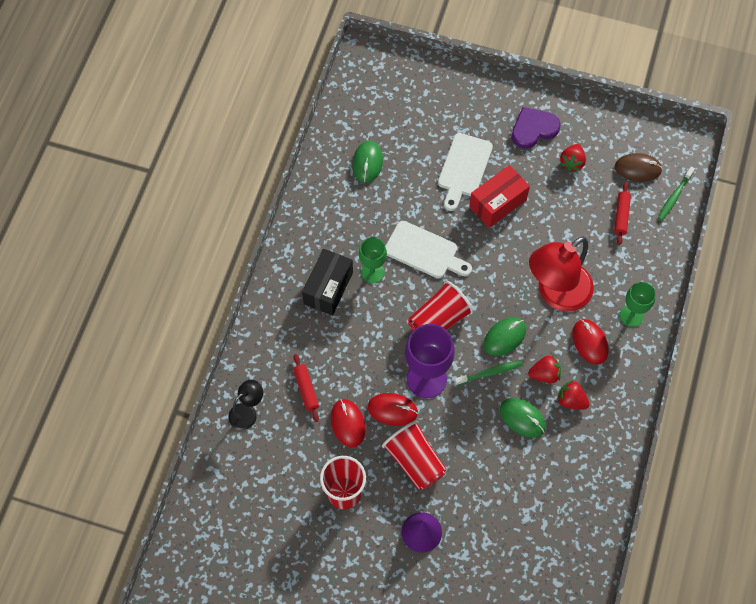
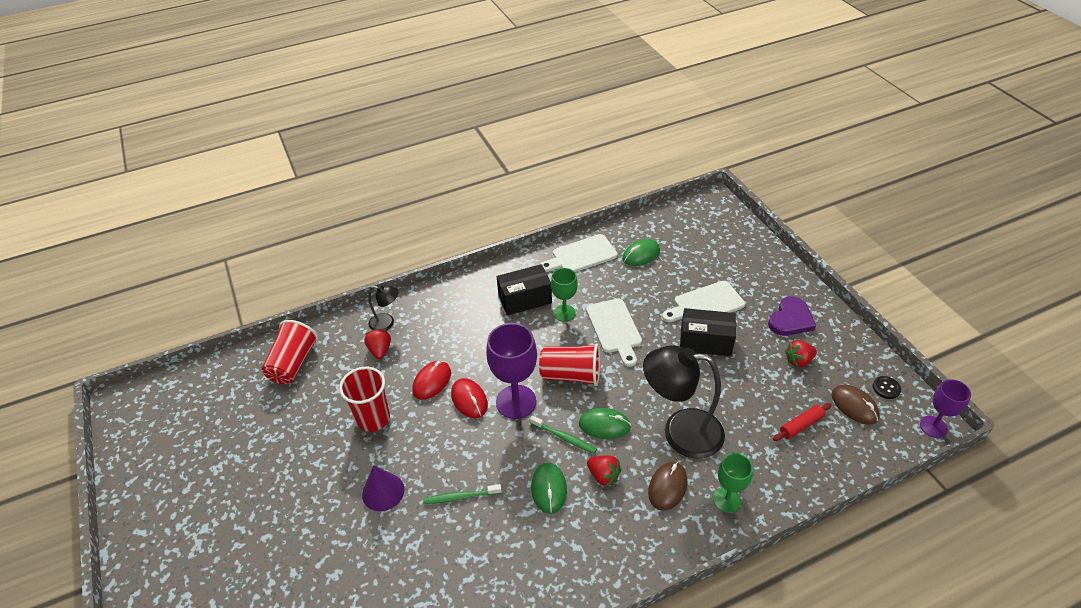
camera: 50 degrees right, 20 degrees down
(306, 389) = (435, 341): red rolling pin -> none
(322, 206) = (581, 255): none -> white cutting board
(415, 461) = (440, 443): red cup -> red cup (293, 363)
(497, 203) = (705, 342): red box -> black box
(533, 129) = (790, 319): purple heart -> purple heart turned 105 degrees clockwise
(556, 294) = (680, 432): red lamp -> black lamp
(571, 400) = (601, 512): red strawberry -> red strawberry (380, 350)
(590, 342) = (667, 487): red mouse -> brown mouse
(643, 135) = (886, 388): none -> black button
(674, 196) = (868, 449): green toothbrush -> green toothbrush (460, 497)
(694, 141) = (933, 426): none -> purple goblet

